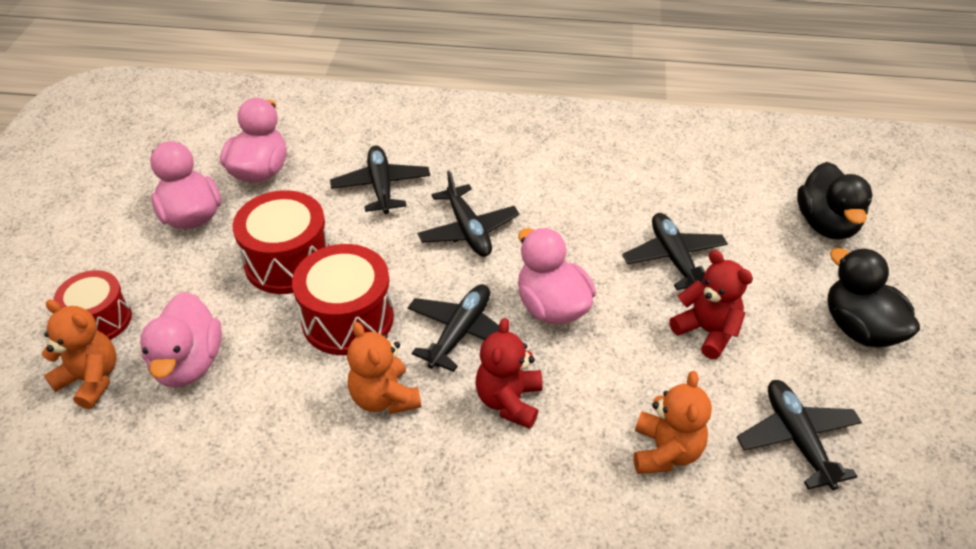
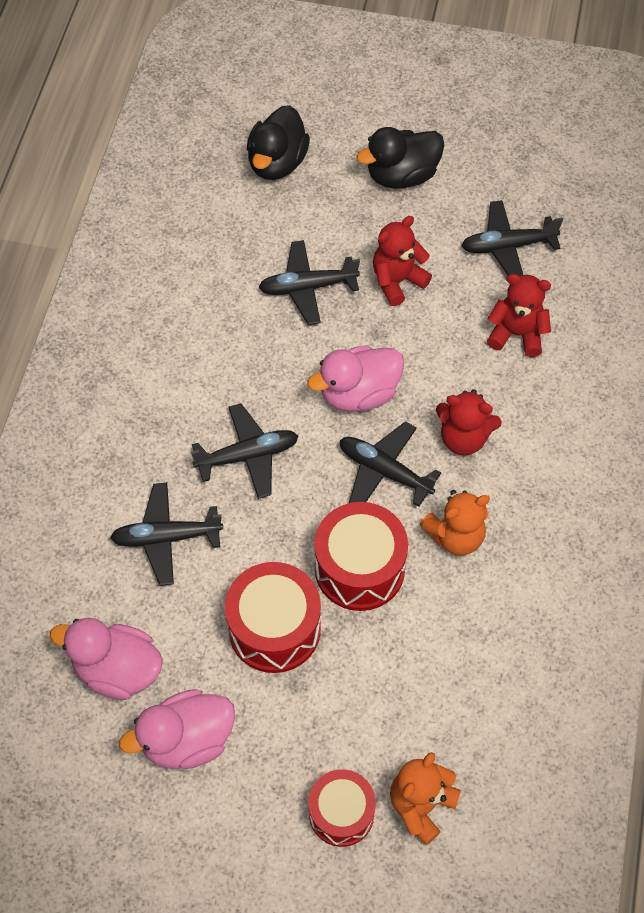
camera: 85 degrees left, 15 degrees up
(189, 363) = (406, 712): pink duck -> none
(665, 451) = (516, 334): orange teddy bear -> red teddy bear
(826, 224) = (277, 163): black duck -> black duck turned 105 degrees clockwise

